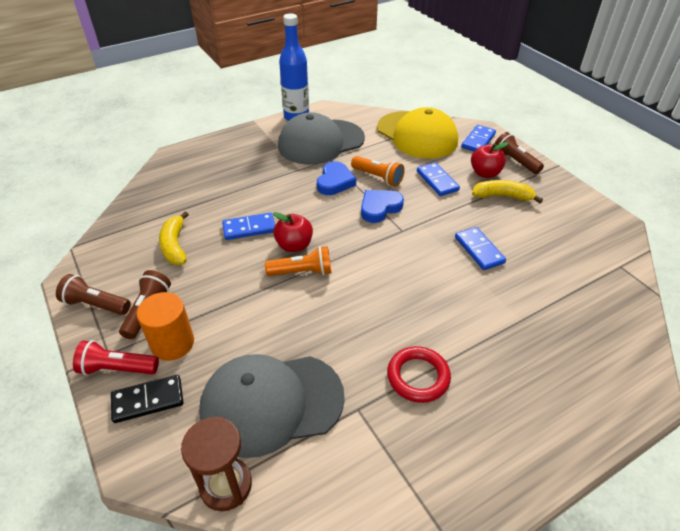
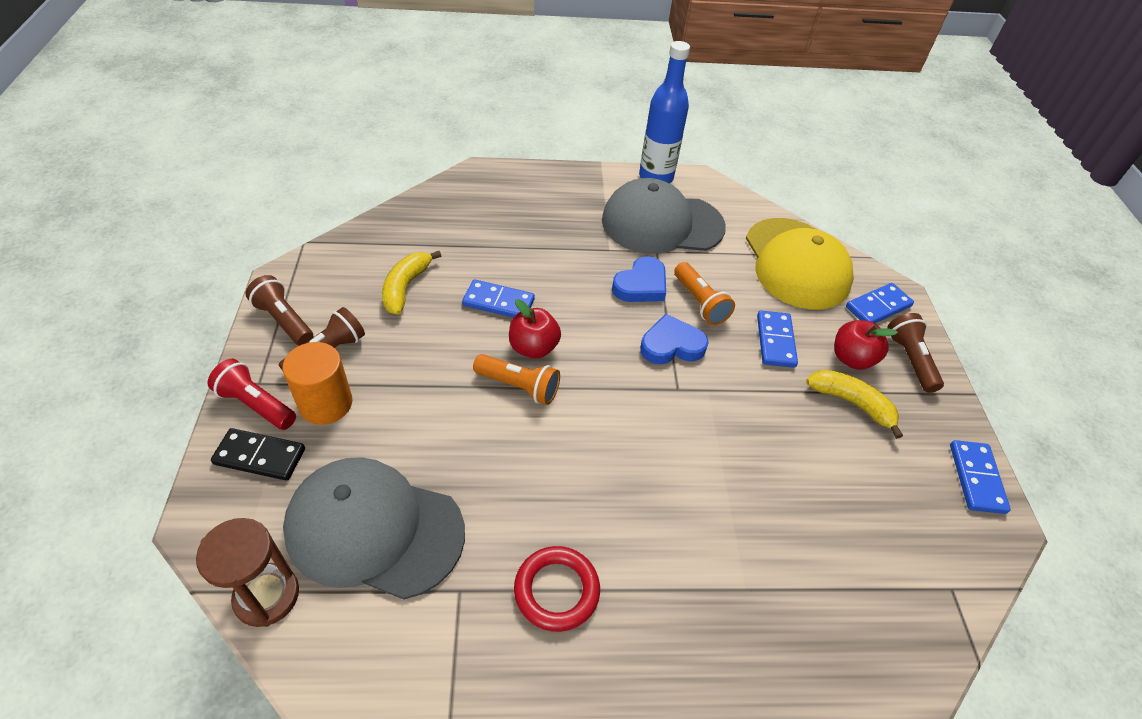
camera: 25 degrees right, 5 degrees up
(479, 250) = (760, 464): blue domino -> blue domino (976, 478)

